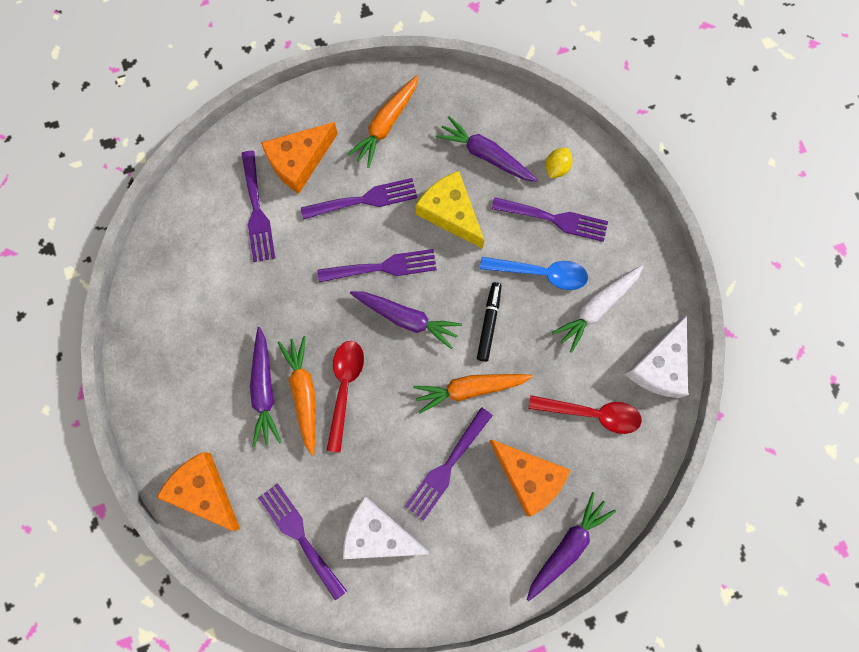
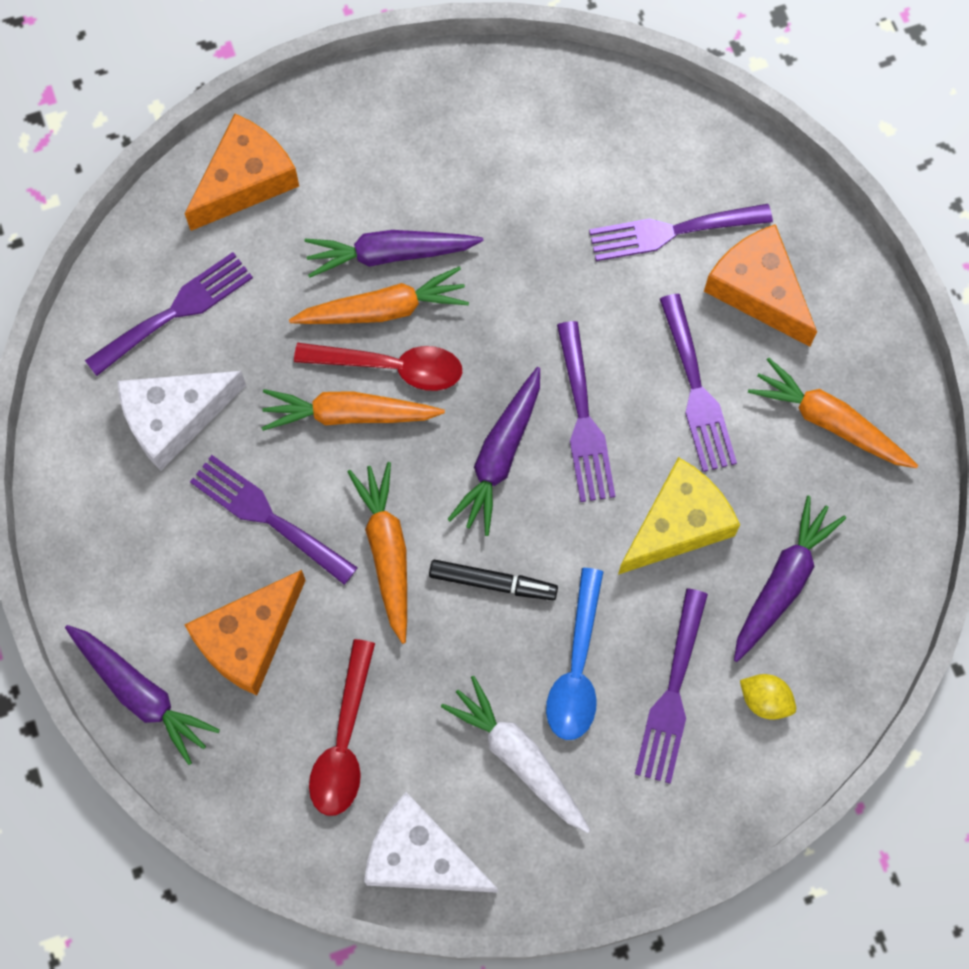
camera: 90 degrees right, 5 degrees down
(377, 415) = (349, 414): none -> orange carrot
(378, 533) = (174, 418): white cheese -> white cheese turned 135 degrees counterclockwise

